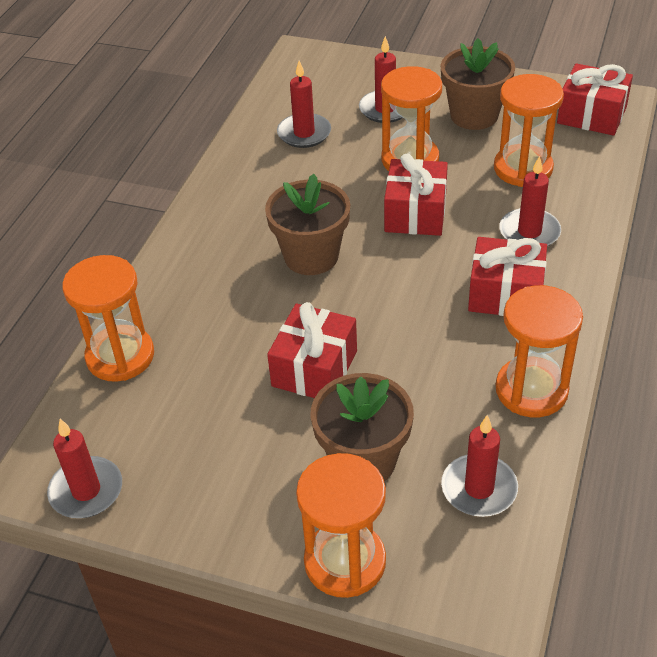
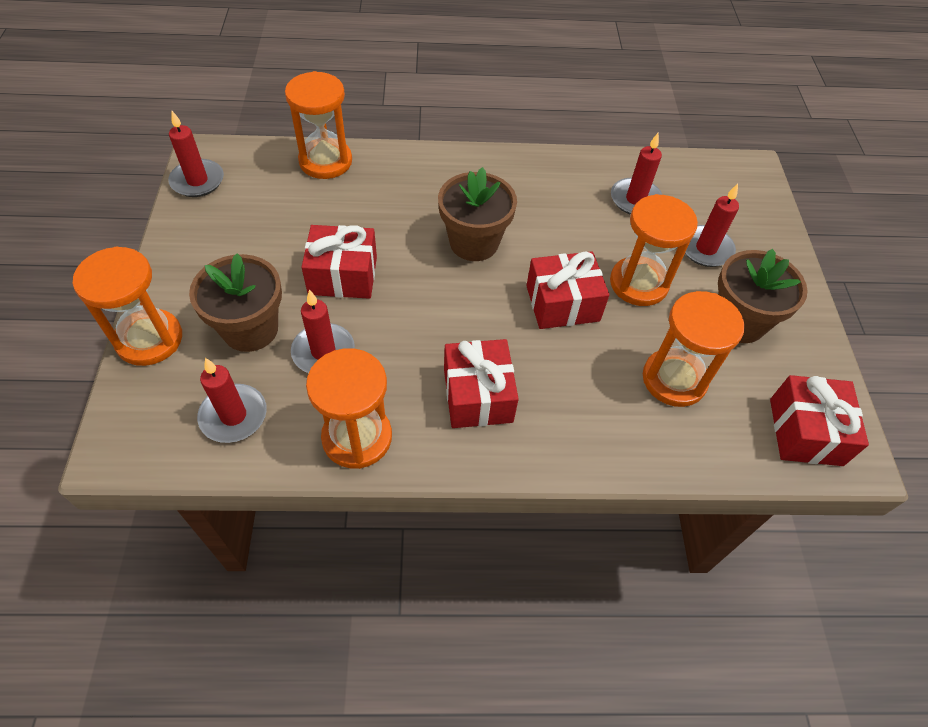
camera: 65 degrees right, 10 degrees up
(529, 232) = (575, 401): red candle -> red candle (323, 352)

